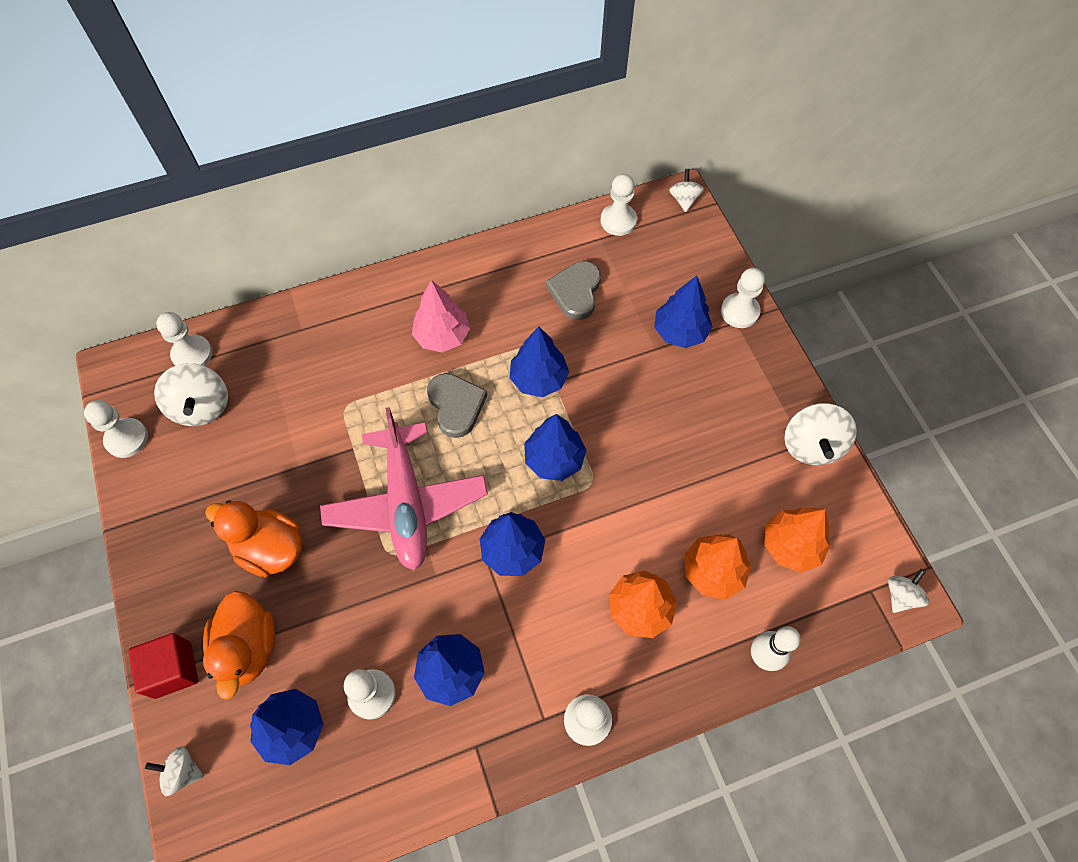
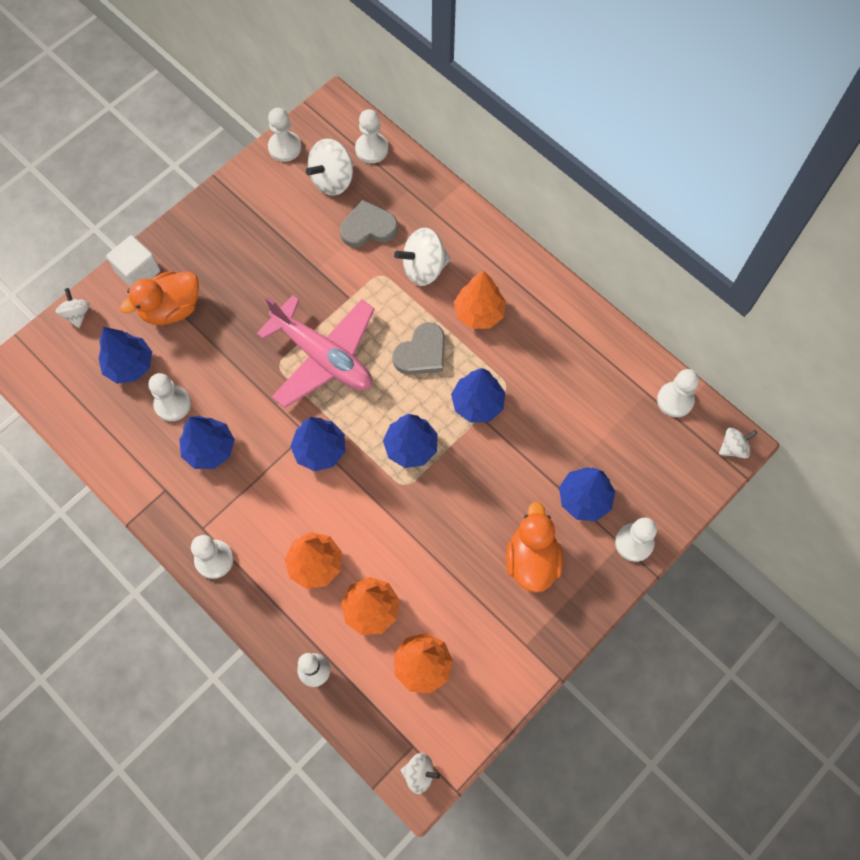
camera: 65 degrees right, 5 degrees up
(173, 669) = (138, 271): red cube -> white cube
(270, 548) = (246, 284): orange duck -> orange duck (532, 560)
(406, 503) = (323, 357): pink plane -> pink plane turned 105 degrees counterclockwise
(442, 336) = (479, 313): pink tree -> orange tree
(575, 292) = (578, 396): grey heart -> grey heart (368, 227)
(811, 445) = (526, 652): white spinning top -> white spinning top (423, 268)

